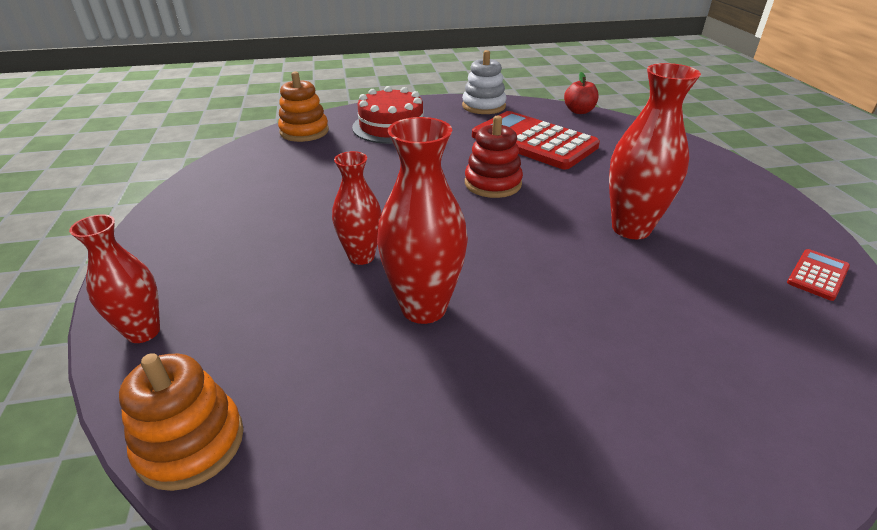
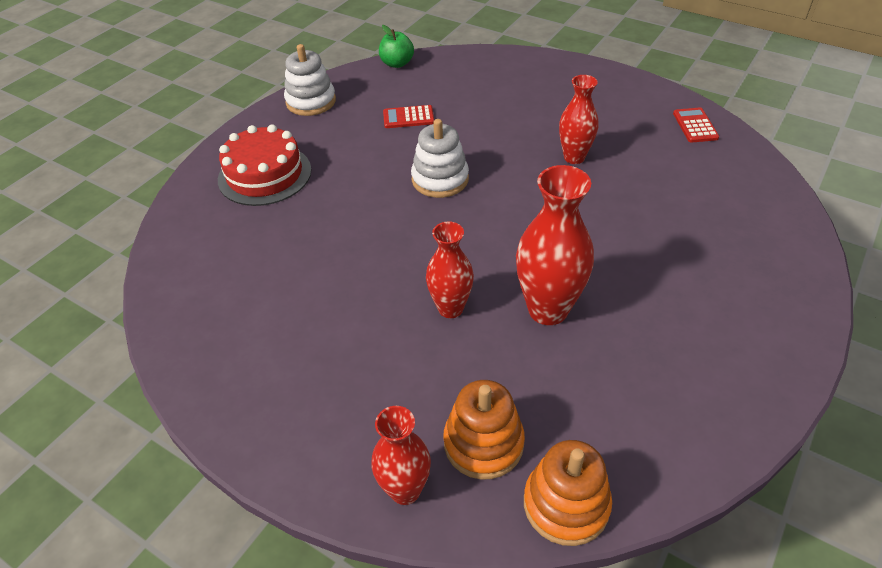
camera: 45 degrees left, 10 degrees up
(304, 132) = (187, 234): orange stacking toy -> orange stacking toy (483, 443)
(493, 183) = (440, 179): red stacking toy -> white stacking toy
(533, 141) = (408, 117): red calculator -> red calculator, size x0.42
(579, 111) = (397, 63): red apple -> green apple
(631, 228) = (574, 157): red vase -> red vase, size x0.64

